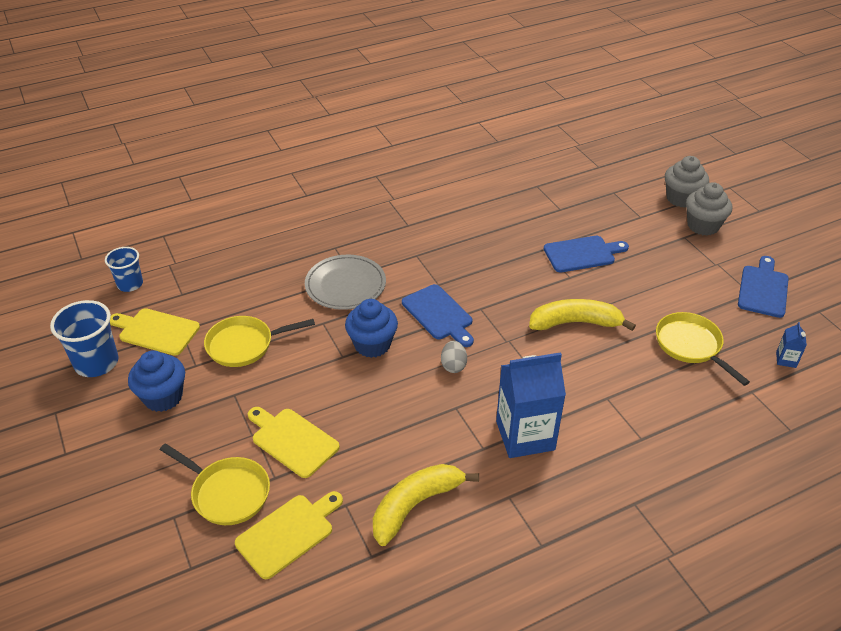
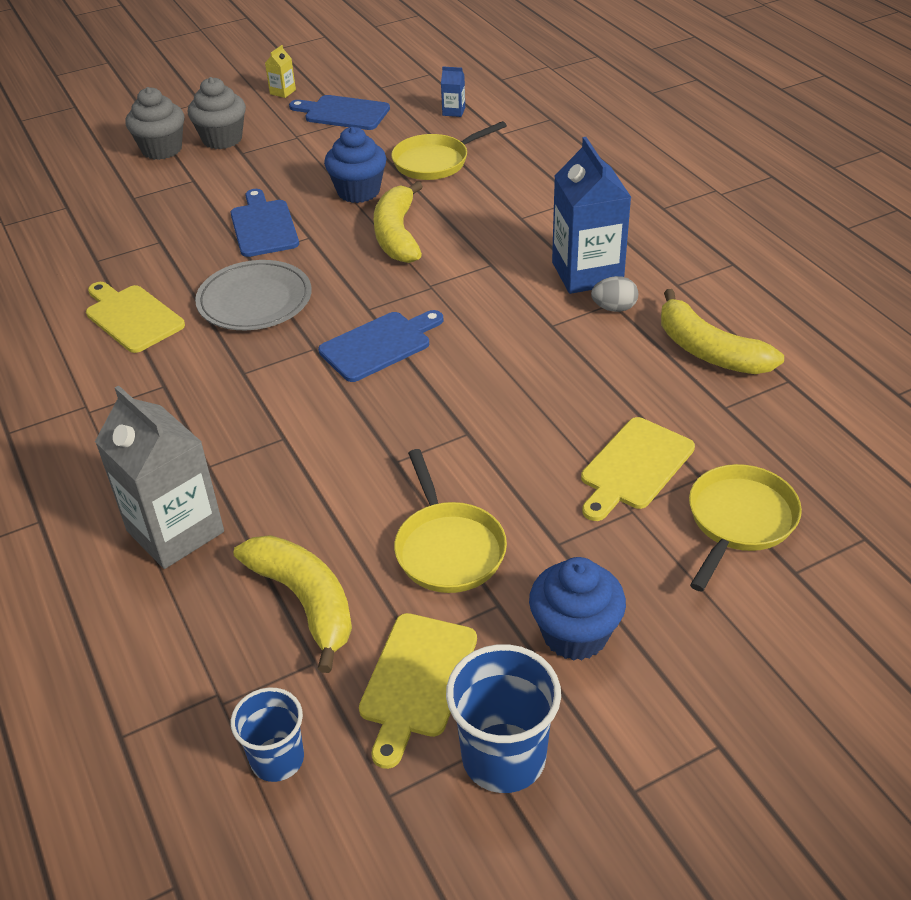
camera: 90 degrees left, 0 degrees up
(223, 289) = (305, 601): none -> yellow banana
(286, 240) = (175, 531): none -> grey carton
(288, 533) = (782, 453): yellow cutting board -> yellow cutting board (132, 317)
(345, 285) = (308, 444): grey plate -> grey plate (255, 300)
(372, 344) = (442, 405): blue cupcake -> blue cupcake (358, 191)
(453, 365) = (478, 329): grey egg -> grey egg (614, 308)
(790, 253) = (282, 92): none -> yellow carton

